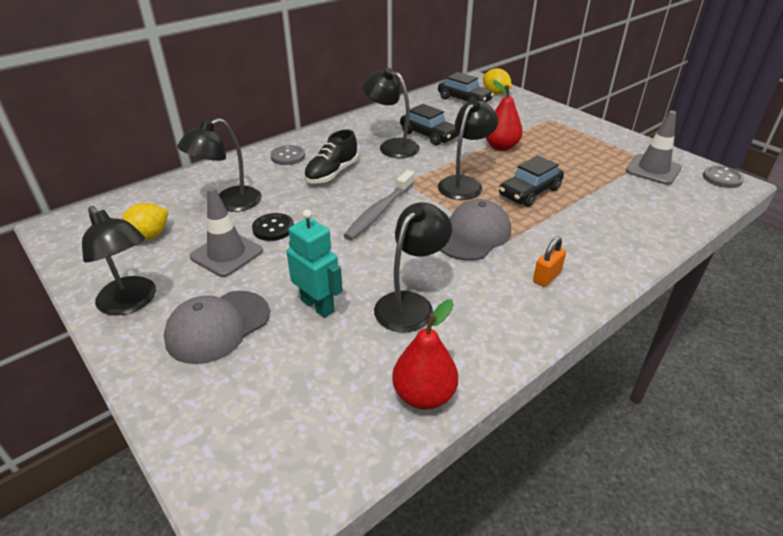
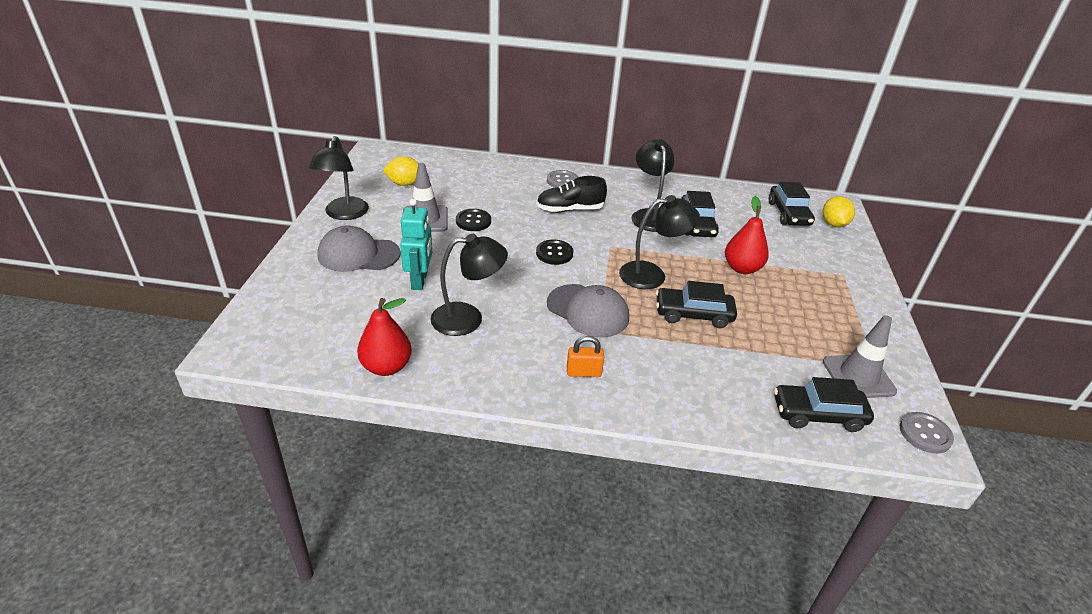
camera: 45 degrees right, 0 degrees up
(229, 203) = (475, 190): black lamp -> none
(379, 211) = (554, 253): grey toothbrush -> black button
(473, 235) = (588, 311): grey cap -> grey cap turned 45 degrees clockwise
(677, 203) = (818, 414): none -> black car

